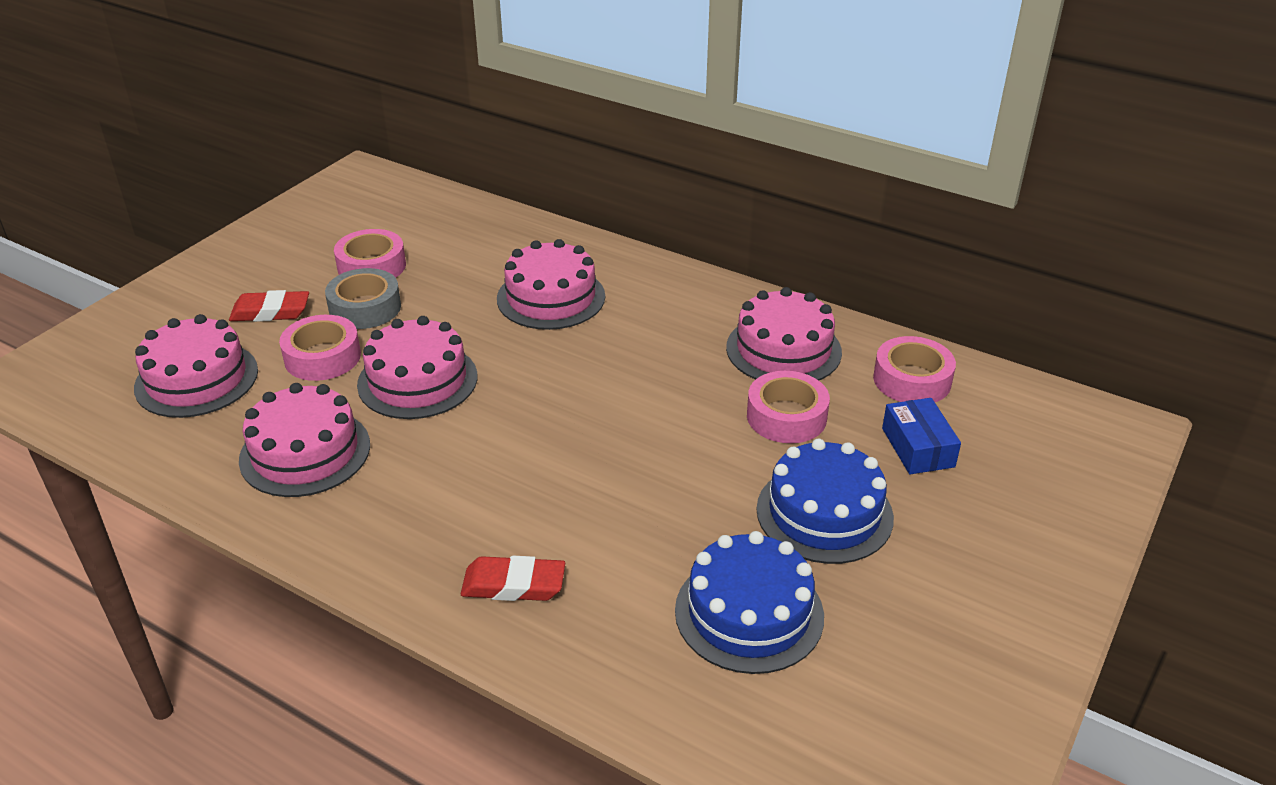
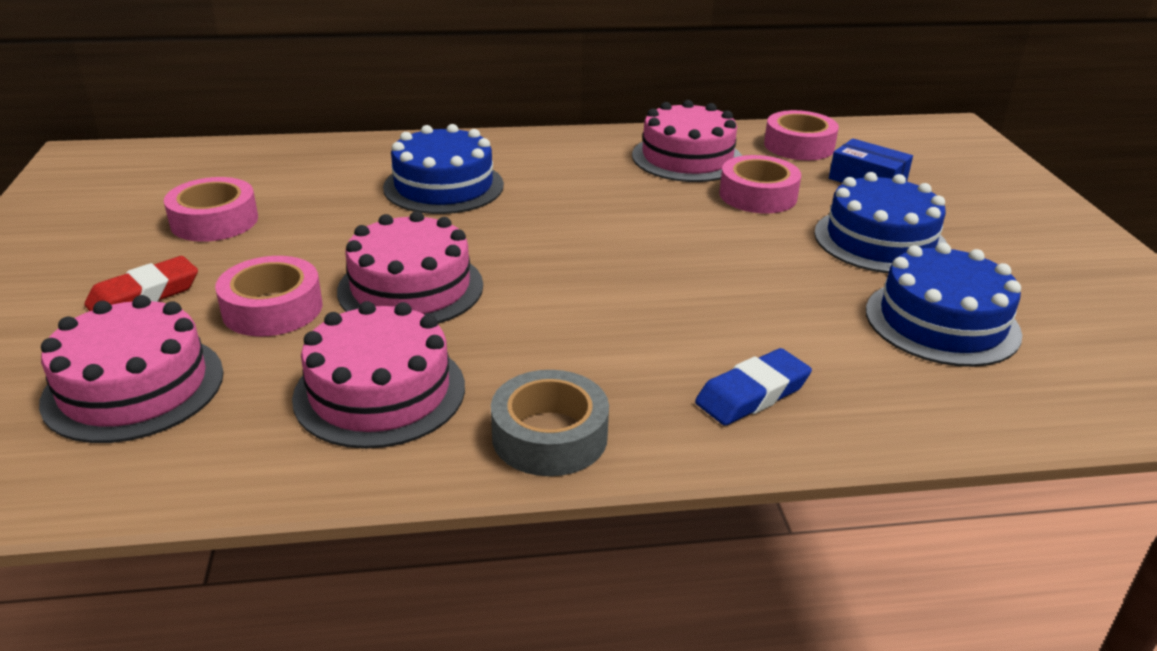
camera: 40 degrees left, 5 degrees down
(365, 308) = (259, 254): grey tape -> grey tape (549, 436)
(513, 585) = (752, 394): red eraser -> blue eraser
(551, 297) = (443, 186): pink cake -> blue cake

